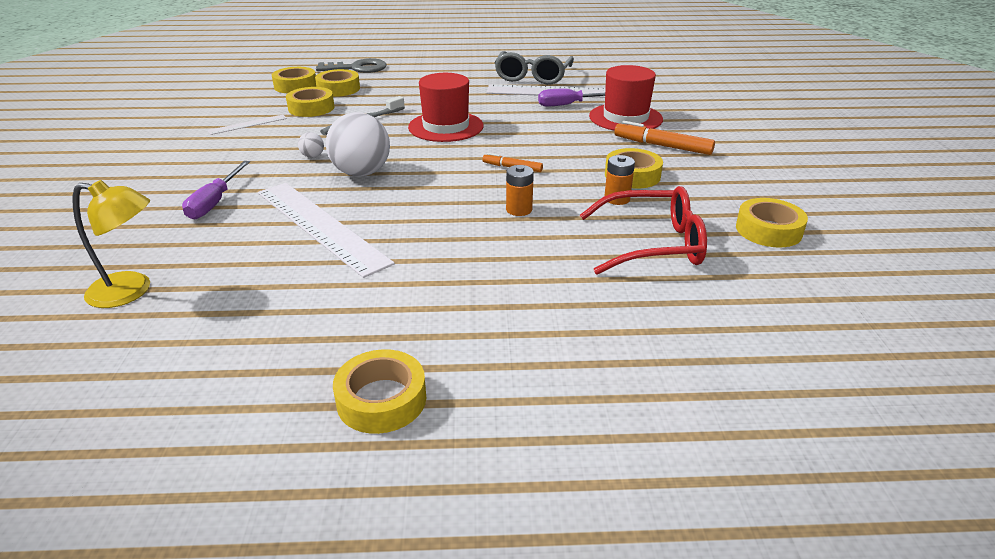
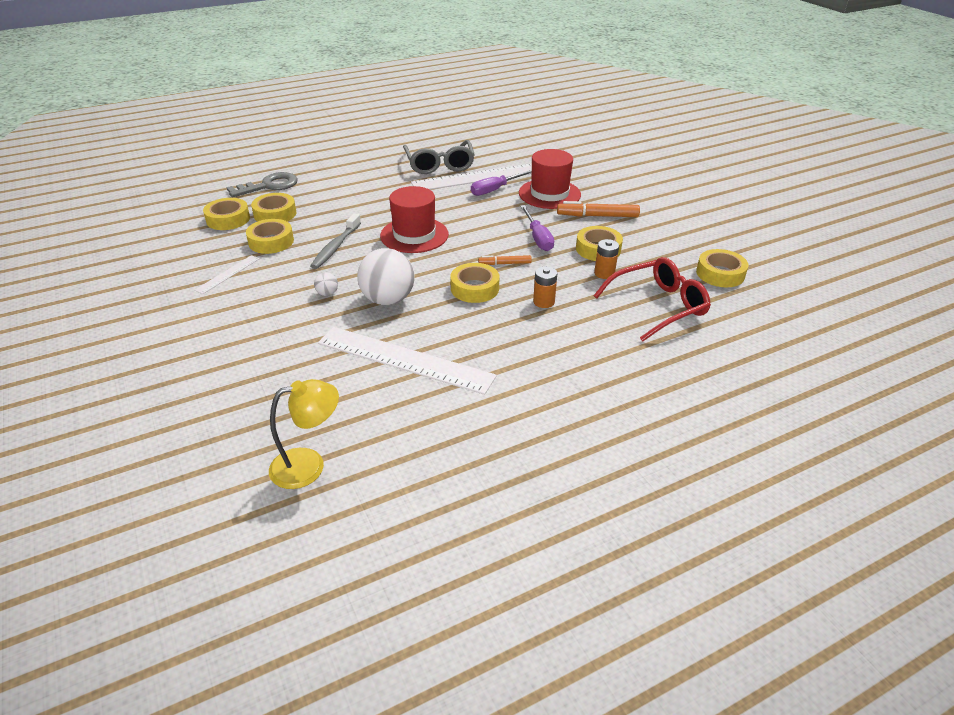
camera: 25 degrees left, 5 degrees up
(215, 202) = (288, 363): purple screwdriver -> purple screwdriver (538, 238)
(381, 399) = (587, 482): yellow tape -> yellow tape (474, 288)

